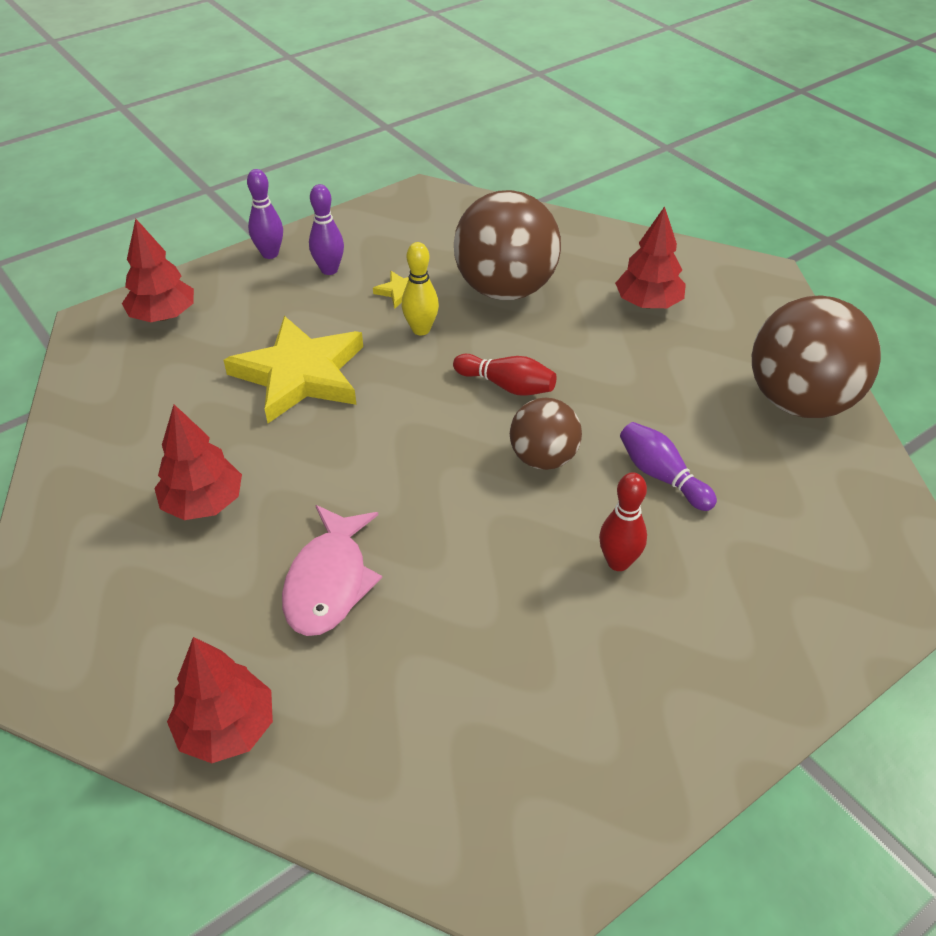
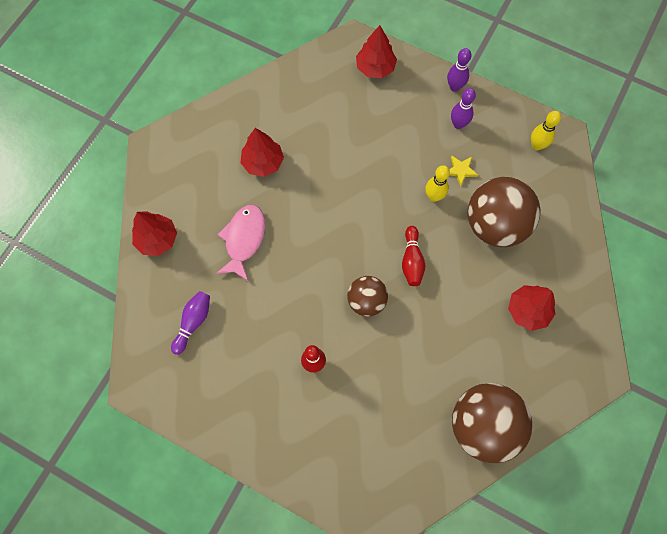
camera: 65 degrees right, 25 degrees up
(300, 374) = (367, 156): yellow star -> none
(329, 582) = (244, 239): pink fish -> pink fish turned 120 degrees clockwise
(418, 218) = (536, 145): none -> yellow bowling pin
(661, 476) = (383, 365): purple bowling pin -> purple bowling pin (193, 322)

